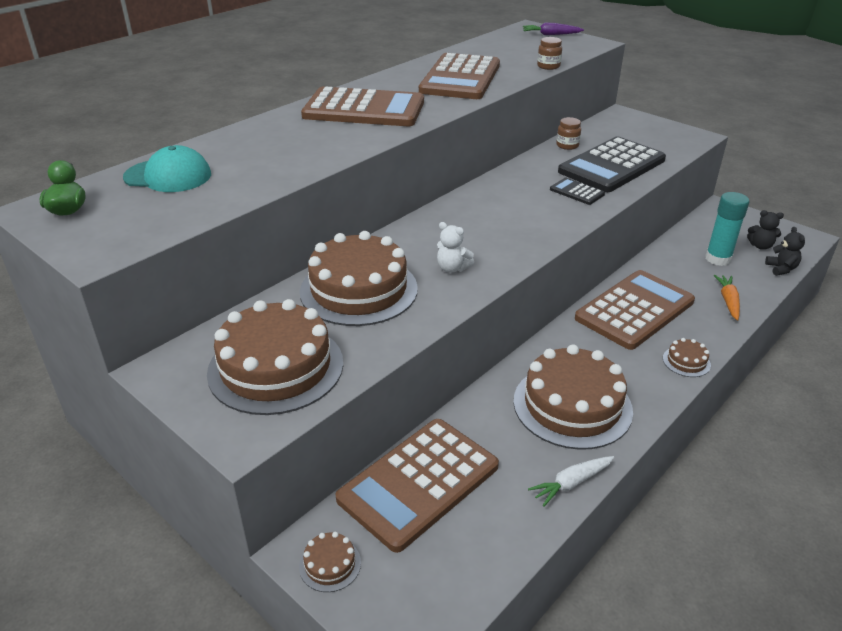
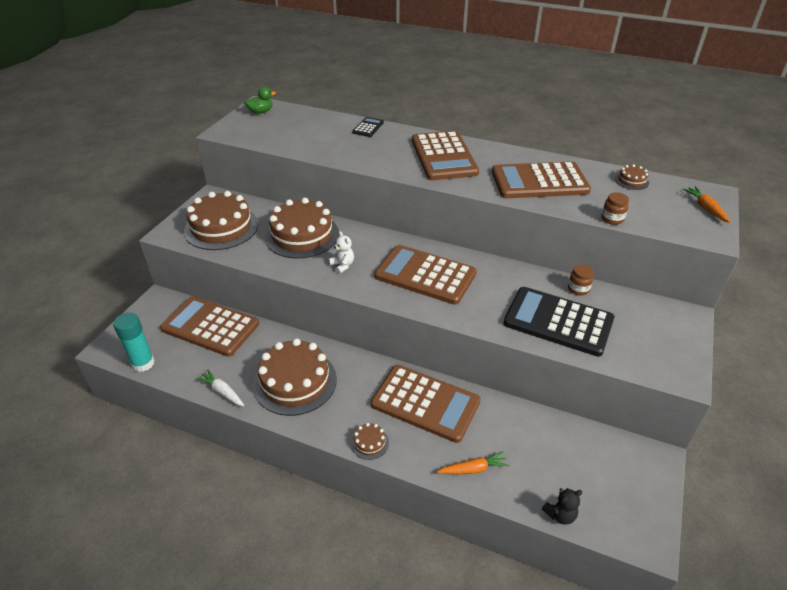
camera: 70 degrees right, 5 degrees up
(168, 176) = (309, 123): turquoise cap -> none
(330, 564) = (151, 310): brown cake -> brown cake (631, 181)
(452, 268) = (342, 265): white teddy bear -> white teddy bear turned 135 degrees clockwise
(504, 216) = (425, 275): none -> brown calculator
(551, 35) = (705, 208): purple carrot -> orange carrot
(577, 192) = (491, 307): black calculator -> black calculator (368, 127)
(718, 259) = (545, 458): turquoise glue stick -> turquoise glue stick (143, 363)
(760, 246) = (596, 495): black teddy bear -> none

